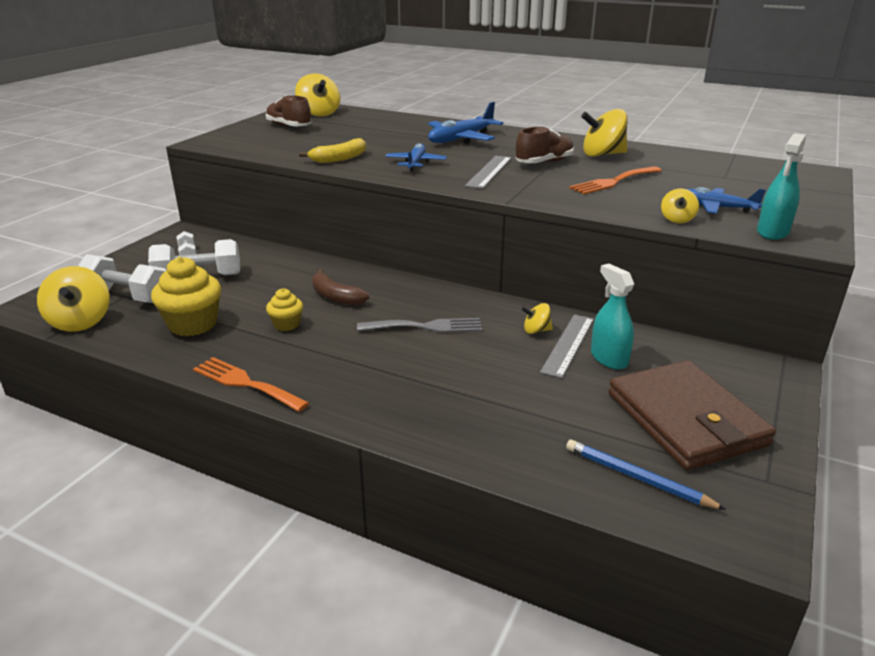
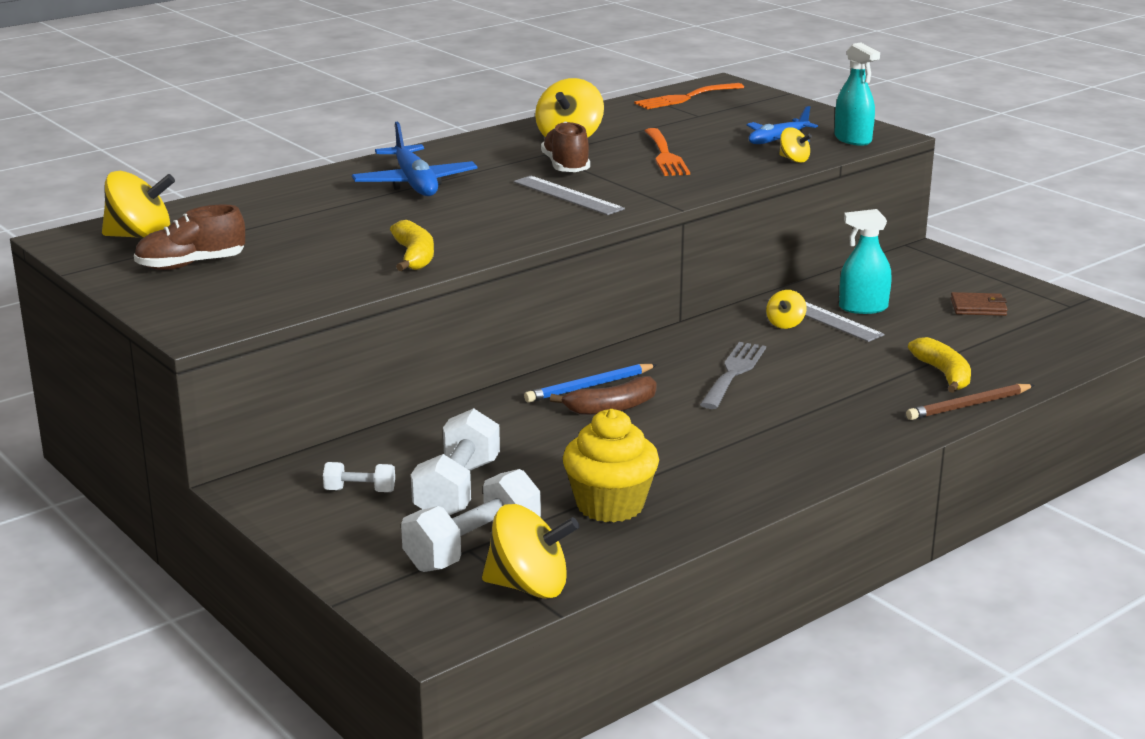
camera: 65 degrees left, 5 degrees down
(245, 383) = (788, 486): orange fork -> orange fork (685, 98)
(286, 324) = (662, 446): yellow cupcake -> none
(416, 163) = (489, 222): blue plane -> none
(451, 448) = (969, 405): none -> brown pencil
(508, 423) = (944, 374): none -> yellow banana
(637, 478) = (1046, 346): blue pencil -> blue pencil (589, 386)
(685, 419) = (978, 307): brown wallet -> brown wallet, size x0.41

